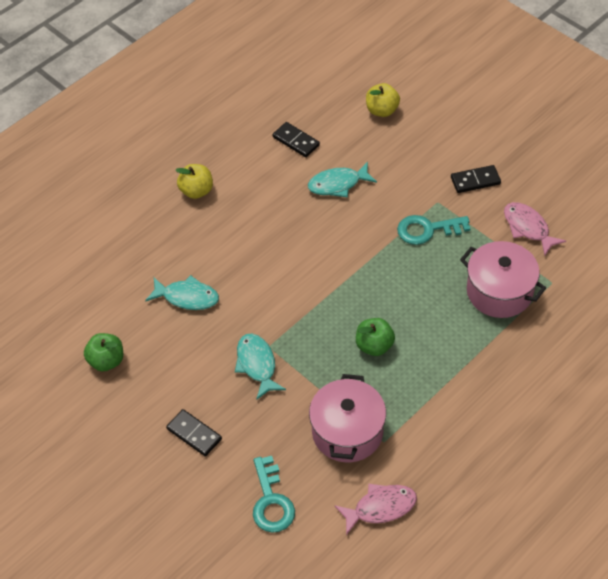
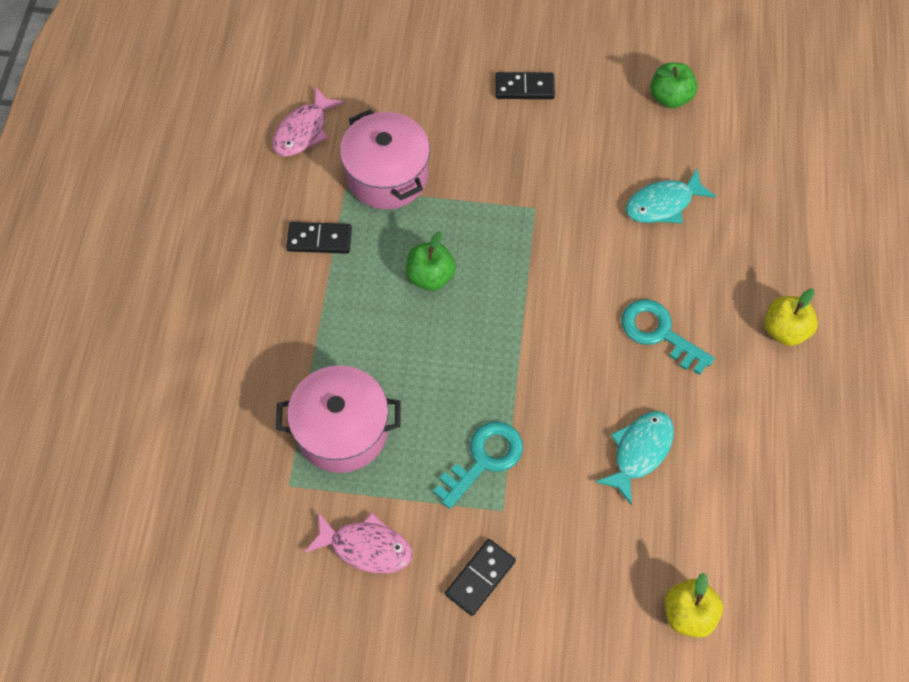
camera: 140 degrees right, 10 degrees up
(257, 365) = (528, 183): turquoise fish -> none
(271, 501) = (405, 78): turquoise key -> turquoise key (659, 333)
(296, 141) = (746, 481): black domino -> black domino (319, 239)

